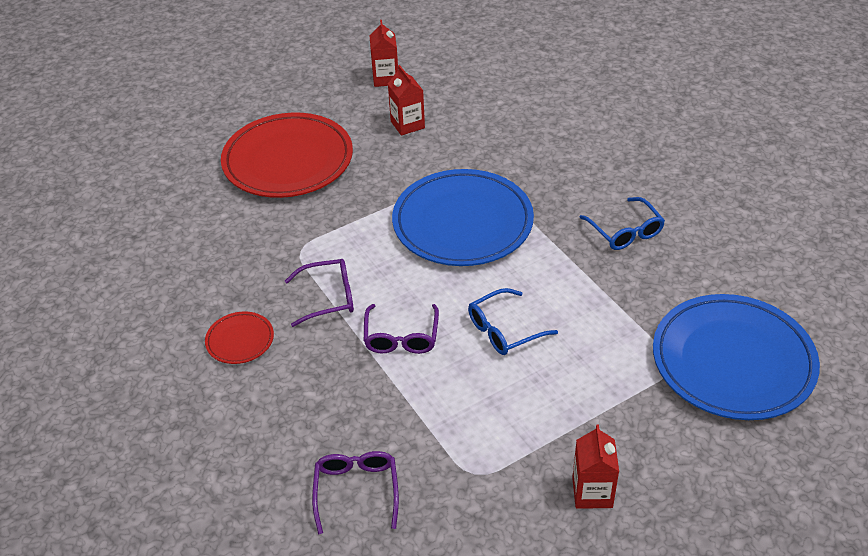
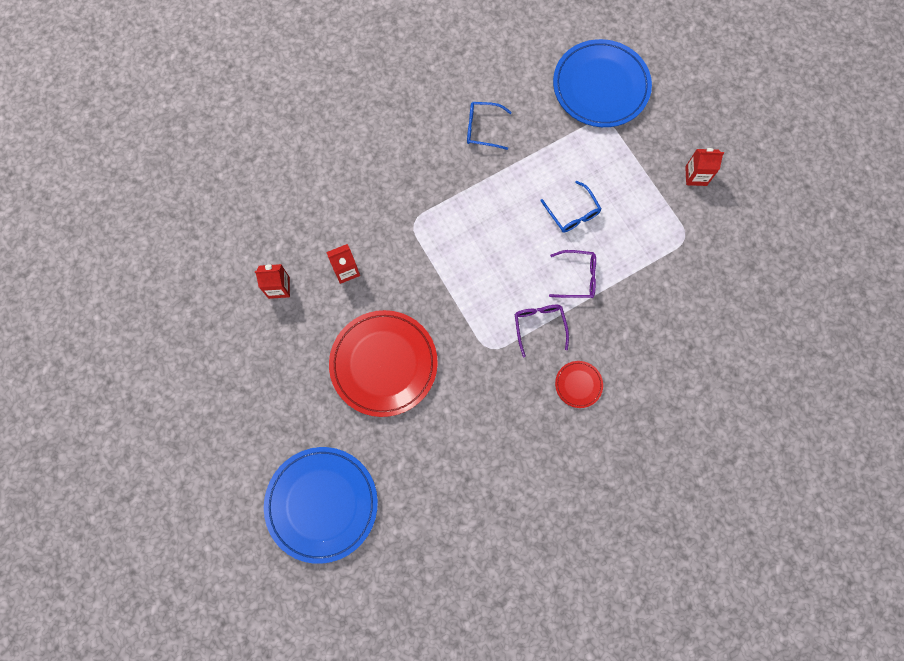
camera: 90 degrees left, 30 degrees up
(356, 491) = (699, 304): purple glasses -> none
(462, 223) = (467, 233): blue plate -> blue plate (322, 504)
(625, 231) = (483, 128): blue glasses -> blue glasses turned 150 degrees counterclockwise

